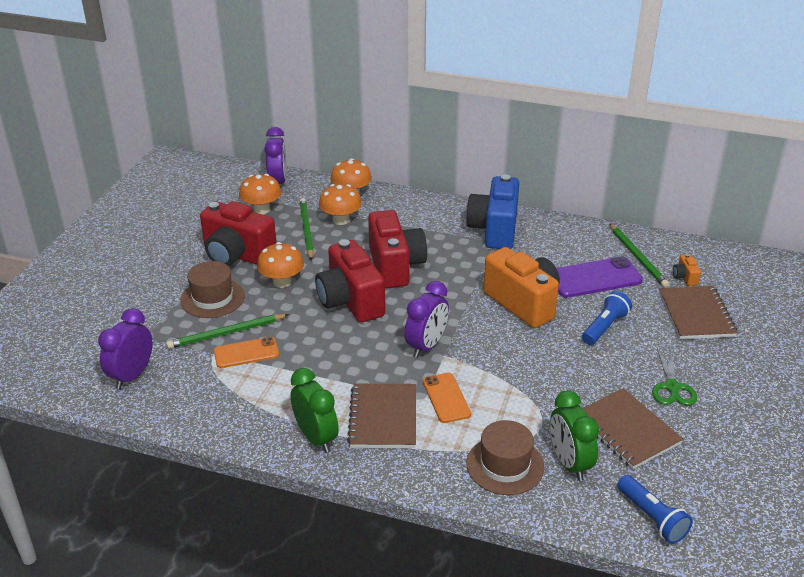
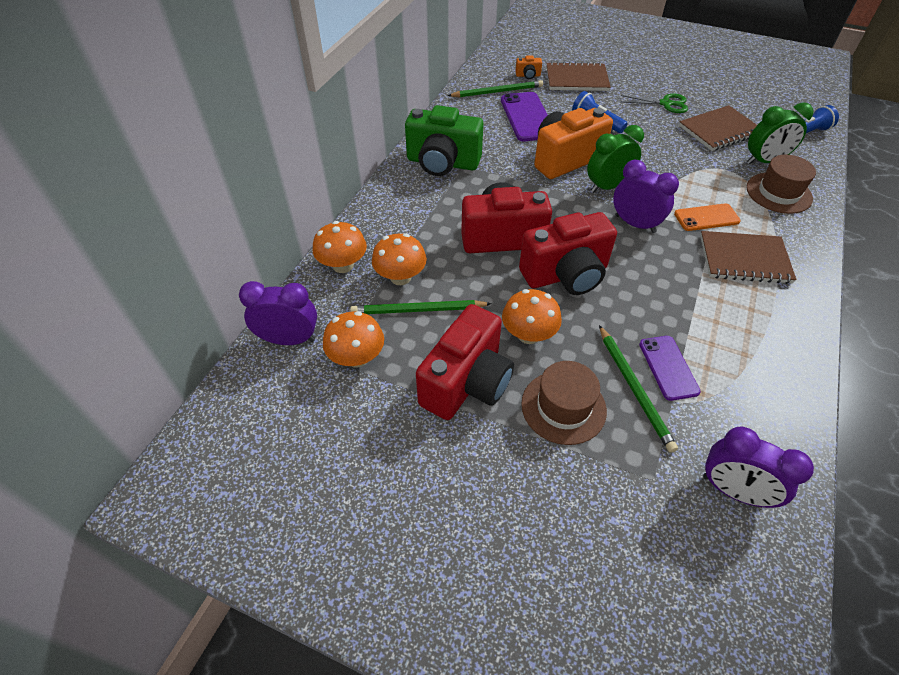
camera: 85 degrees left, 15 degrees up
(246, 353) = (668, 367): orange phone -> purple phone
(316, 438) = (786, 307): green clock -> green clock (607, 186)
(494, 230) = (442, 163): blue camera -> green camera

